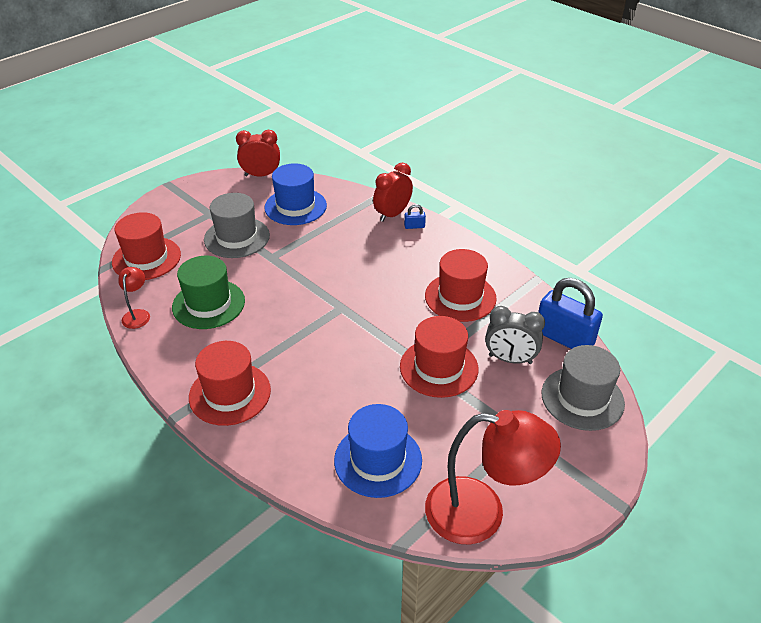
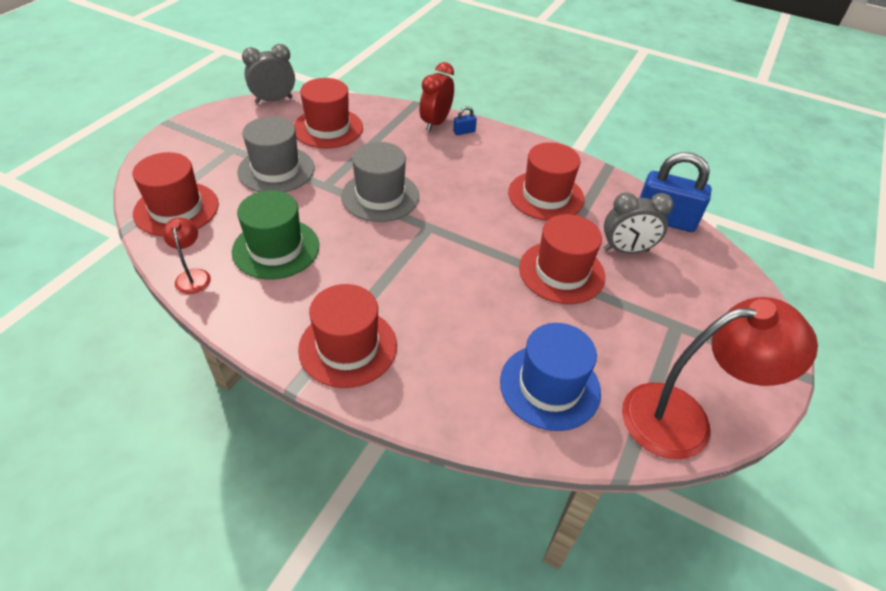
camera: 20 degrees left, 5 degrees up
(261, 175) = (274, 100): red clock -> grey clock
(295, 206) = (328, 128): blue hat -> red hat
(582, 398) = (713, 276): grey hat -> grey hat (380, 196)

